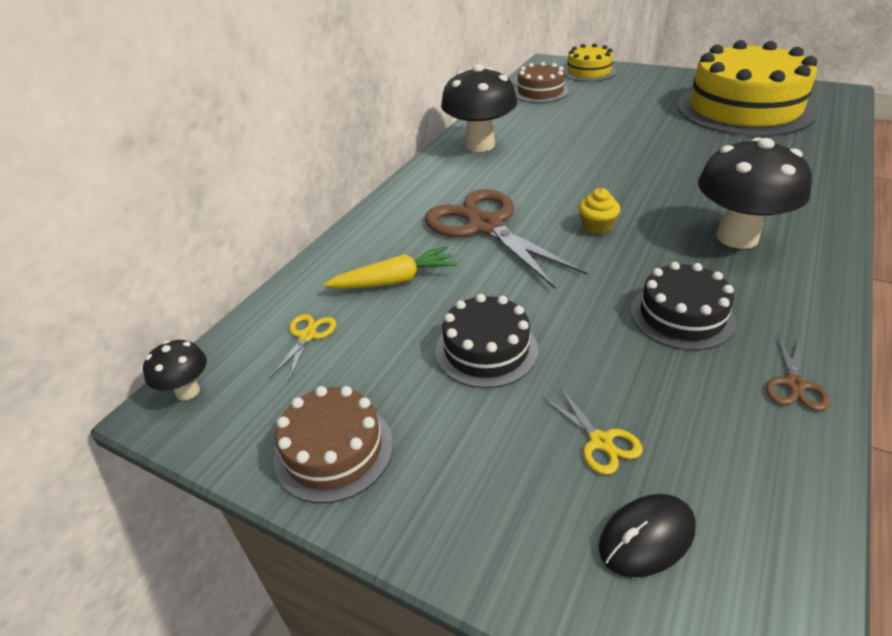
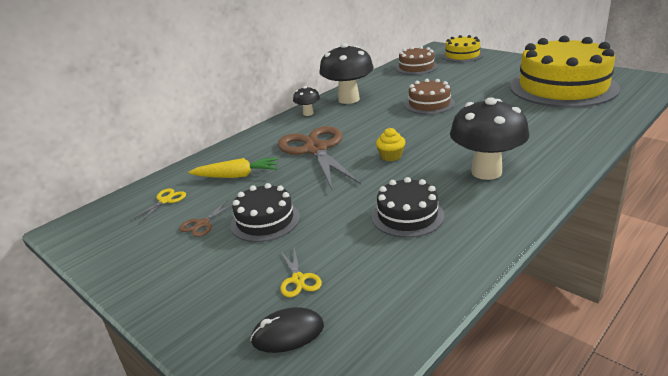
camera: 15 degrees right, 10 degrees down
(188, 391) = (82, 222): black mushroom -> black mushroom (308, 113)
(334, 450) = (140, 262): brown cake -> brown cake (429, 104)
(794, 384) = (453, 265): brown scissors -> brown scissors (202, 224)

